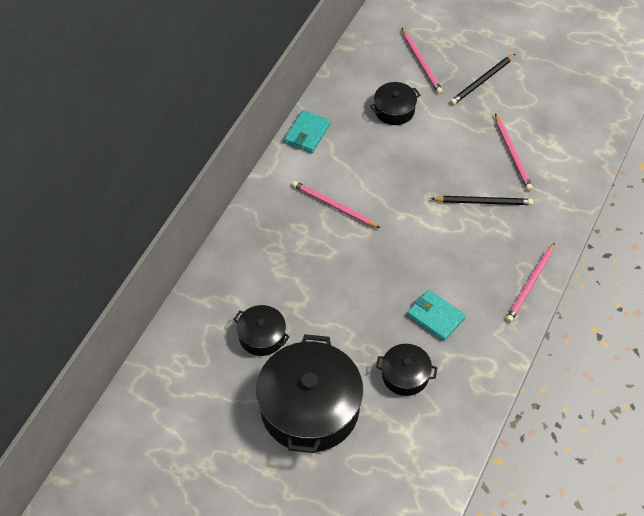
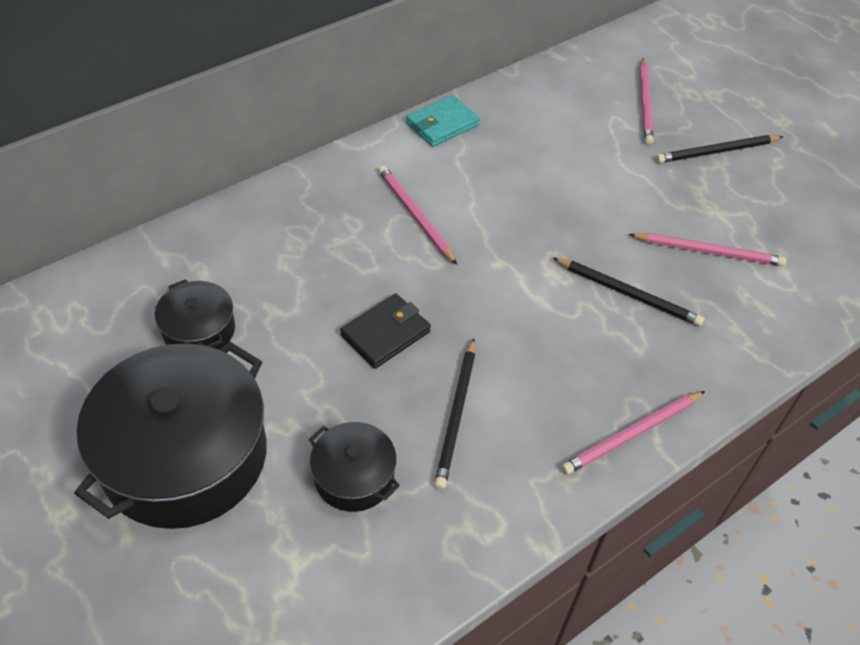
camera: 25 degrees right, 5 degrees down
(367, 289) = (385, 333): none -> black wallet
(394, 110) = (573, 140): black pot -> none
(435, 317) = (456, 415): turquoise wallet -> black pencil
(512, 154) = (708, 251): pink pencil -> pink pencil turned 90 degrees counterclockwise

